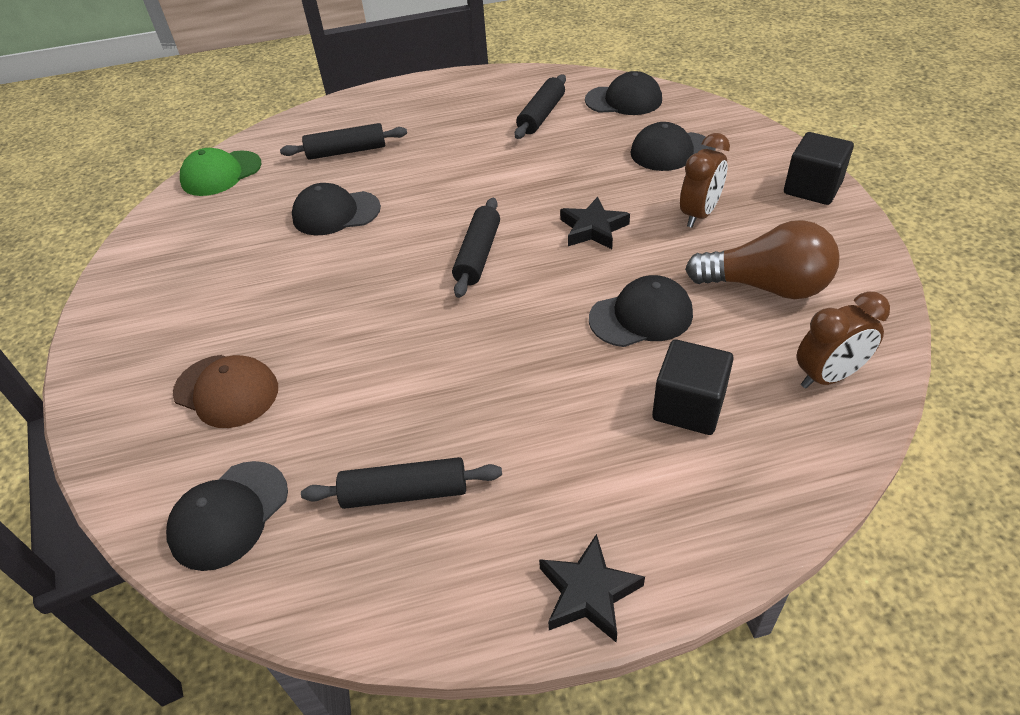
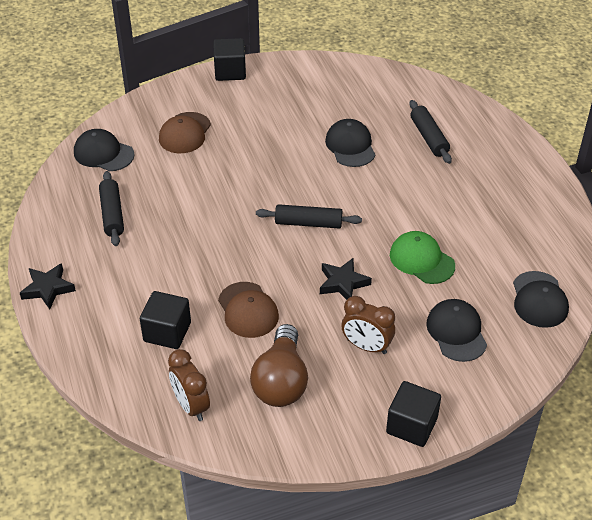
camera: 80 degrees right, 0 degrees up
(96, 333) = (230, 72): none -> black cube
(221, 173) = (391, 81): green cap -> green cap (421, 260)
(541, 115) = (502, 245): black rolling pin -> none
(641, 316) = (248, 310): black cap -> brown cap

